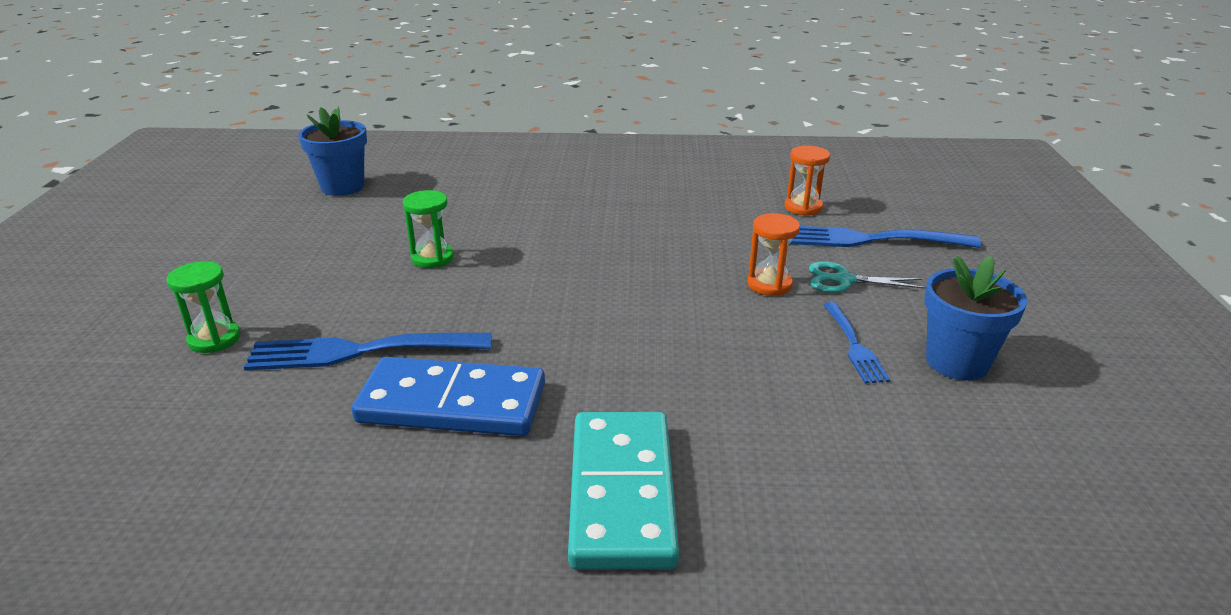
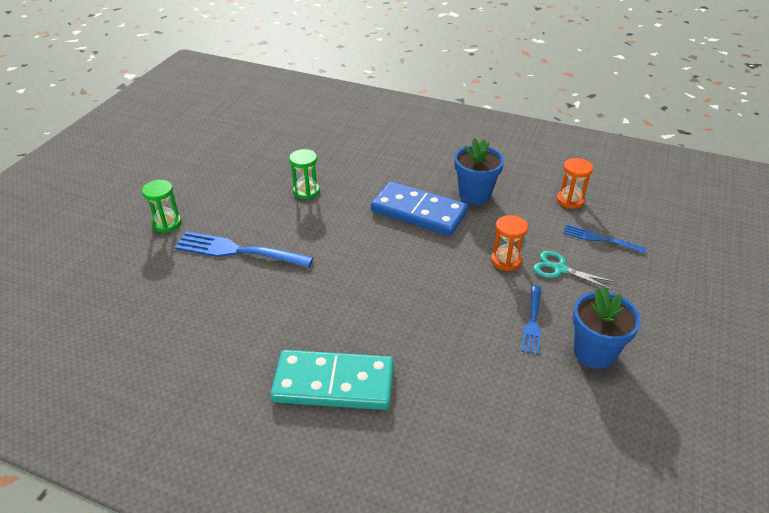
camera: 20 degrees right, 10 degrees up
(342, 187) = (278, 121): blue flower pot -> blue flower pot (474, 195)
(452, 404) = (271, 300): blue domino -> blue domino (419, 212)
(621, 493) = (334, 383): turquoise domino -> turquoise domino turned 75 degrees clockwise
(868, 239) = (600, 239): blue fork -> blue fork, size x0.58

